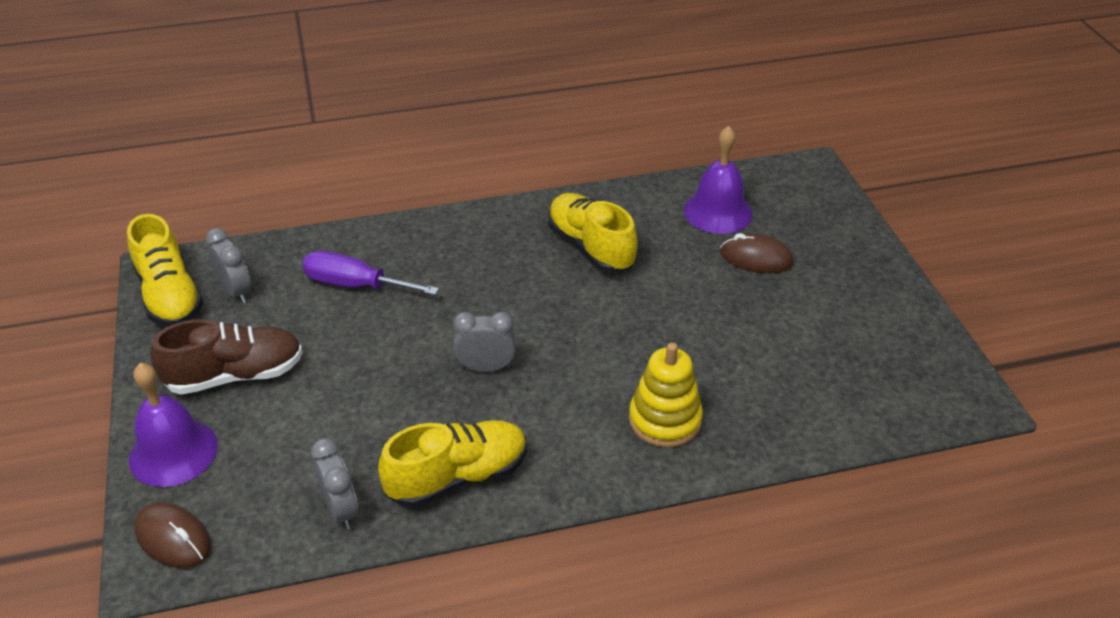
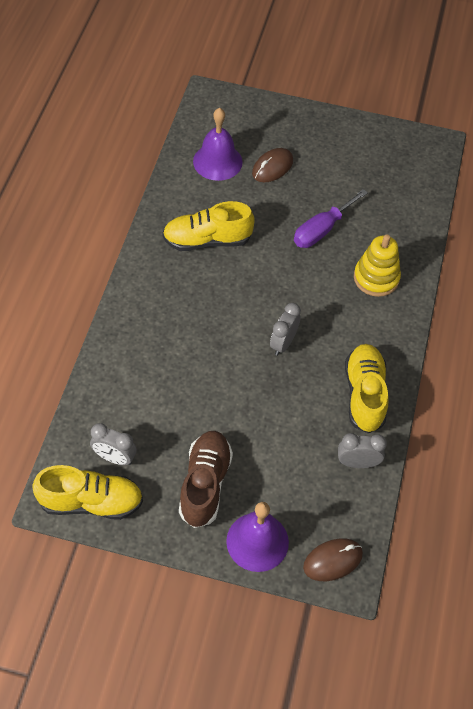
camera: 65 degrees left, 15 degrees up
(236, 291) = (114, 458): grey clock -> grey clock turned 150 degrees counterclockwise
(355, 285) = (157, 383): purple screwdriver -> purple screwdriver (321, 230)

